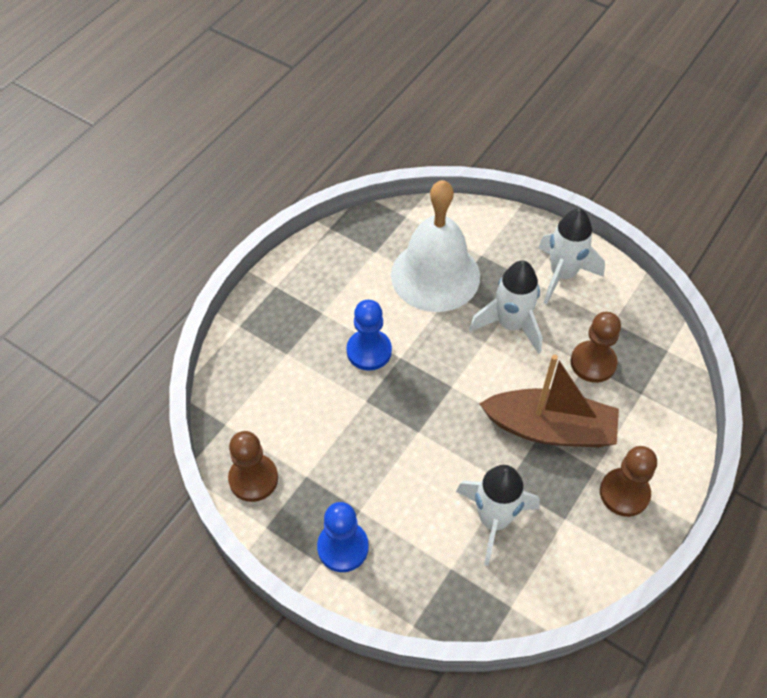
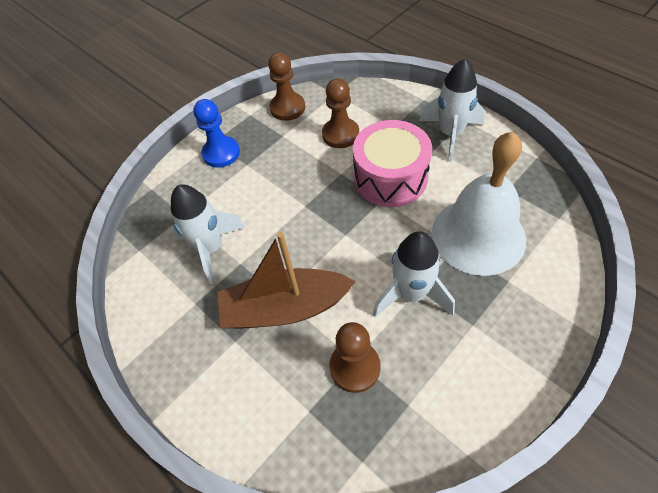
camera: 105 degrees right, 0 degrees up
(369, 351) = (390, 178): blue pawn -> pink drum
(550, 429) = (285, 308): brown boat -> brown boat turned 60 degrees clockwise
(562, 275) = (481, 361): white rocket -> white rocket (450, 134)
(624, 493) = (202, 361): brown pawn -> brown pawn (340, 134)

